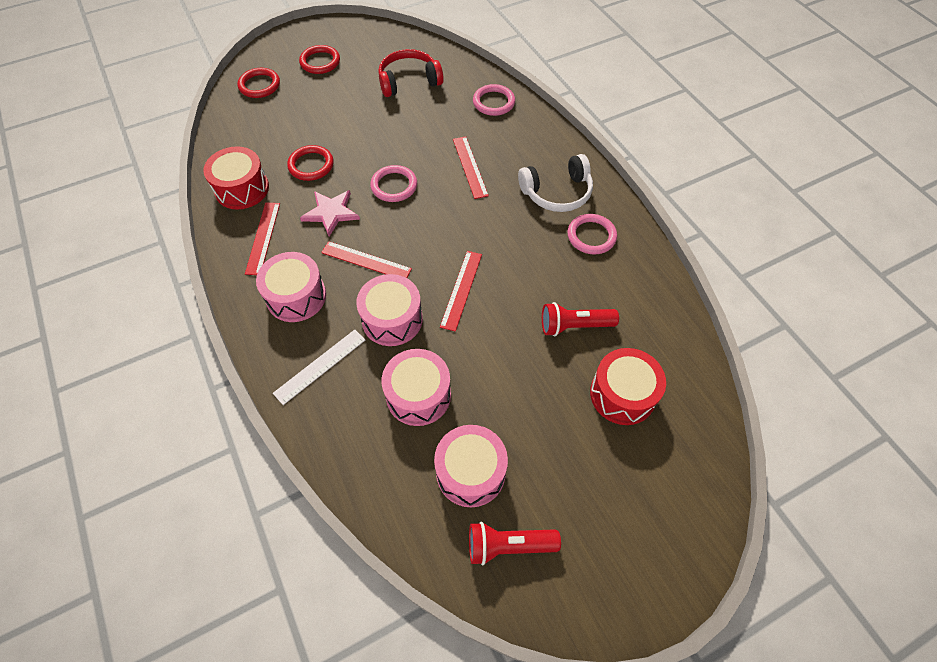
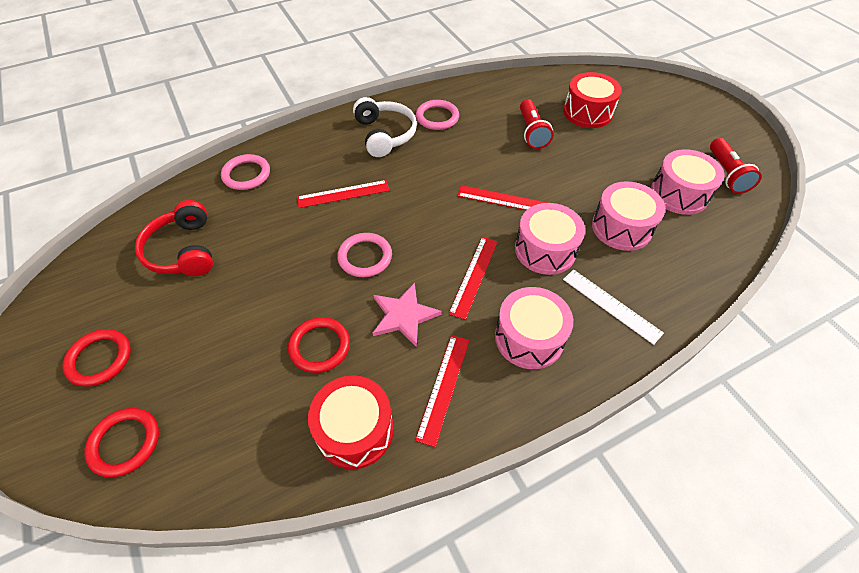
camera: 90 degrees left, 5 degrees down
(263, 238) = (443, 387): red ruler -> red ruler turned 75 degrees counterclockwise

